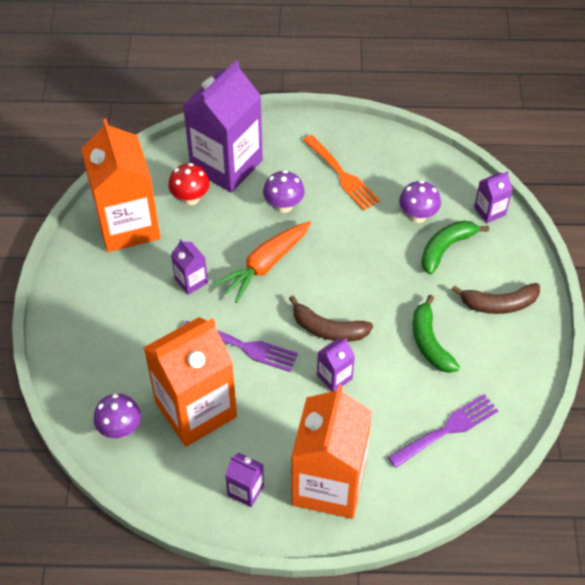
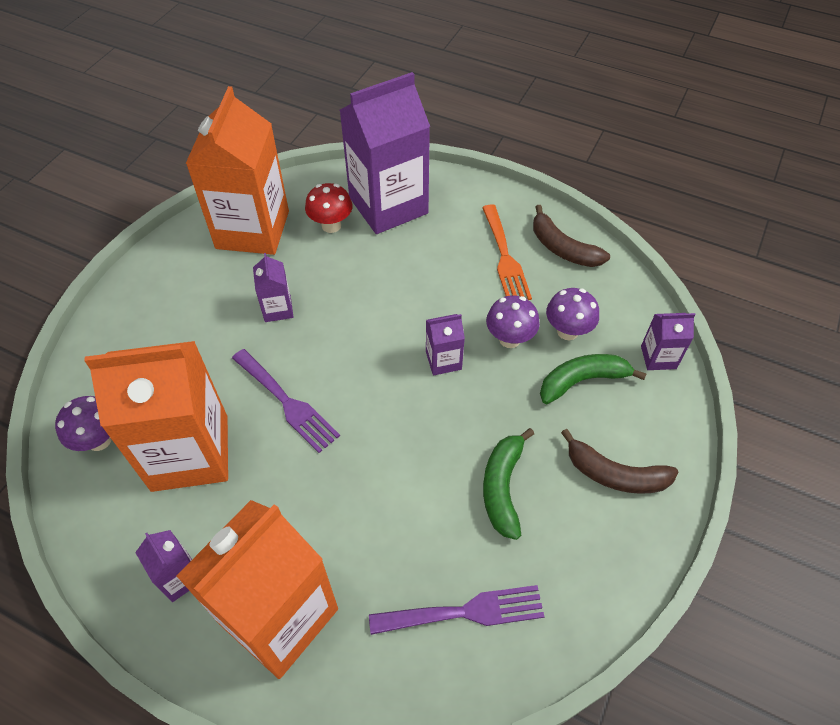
camera: 25 degrees right, 0 degrees up
(265, 265) = (365, 322): orange carrot -> none
(283, 205) = (423, 266): purple mushroom -> purple mushroom (509, 339)
(328, 329) = (391, 421): brown banana -> brown banana (562, 248)
(334, 377) = (365, 481): purple carton -> purple carton (443, 360)

